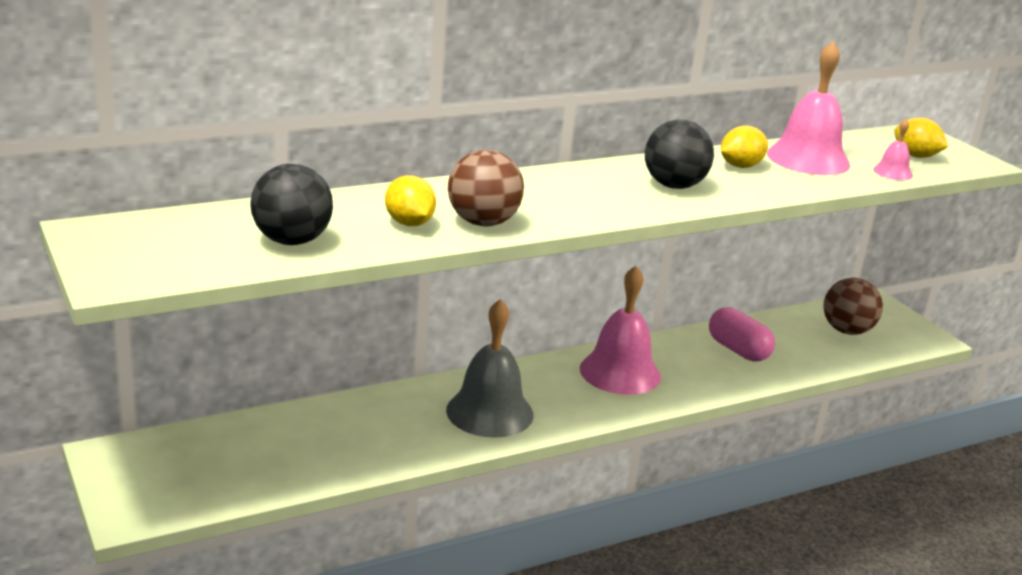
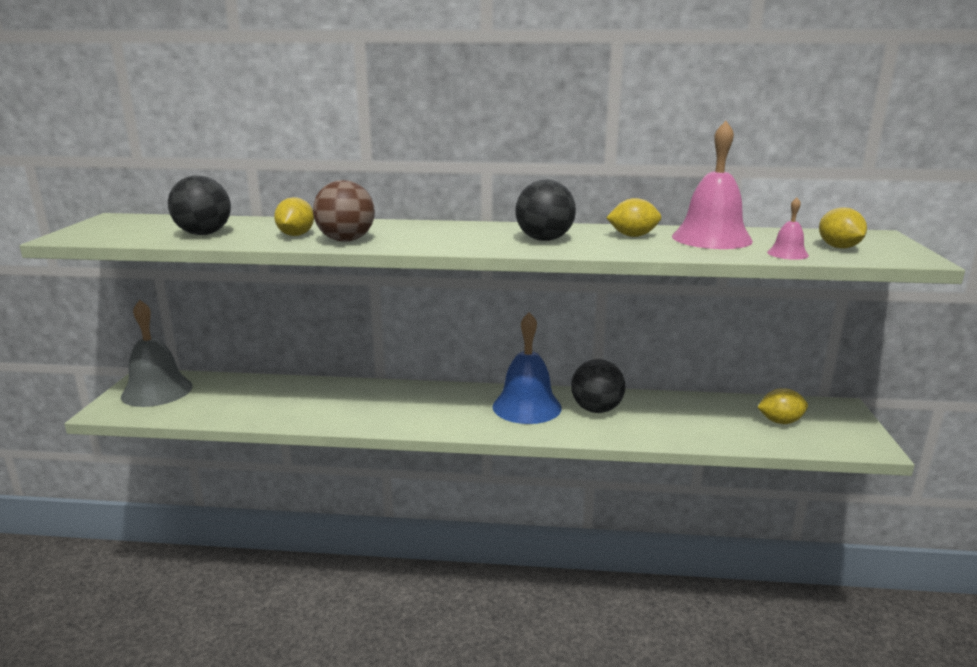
camera: 35 degrees right, 5 degrees down
(490, 412) = (393, 409): grey bell -> grey bell (157, 391)
(620, 372) = (527, 407): pink bell -> blue bell
(687, 358) = (596, 409): none -> black ball
(738, 350) = (650, 414): pink capsule -> none
(846, 331) = (780, 421): brown ball -> yellow lemon

